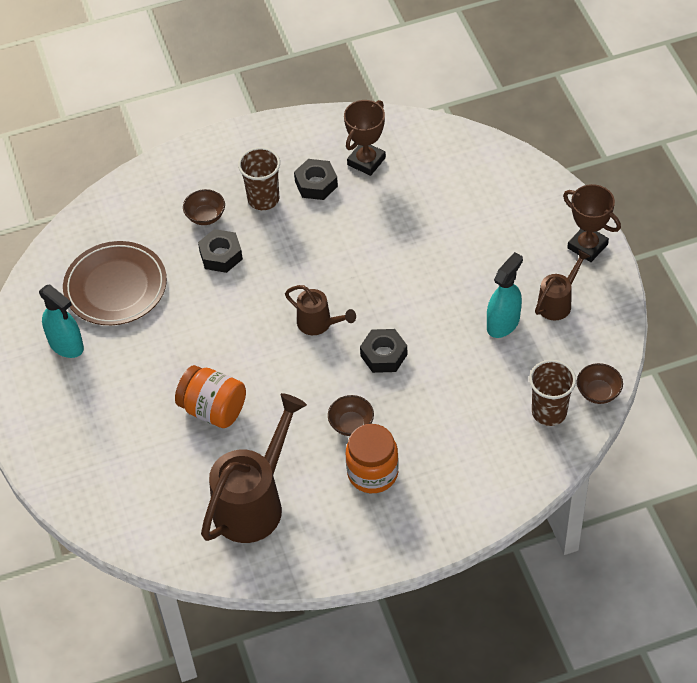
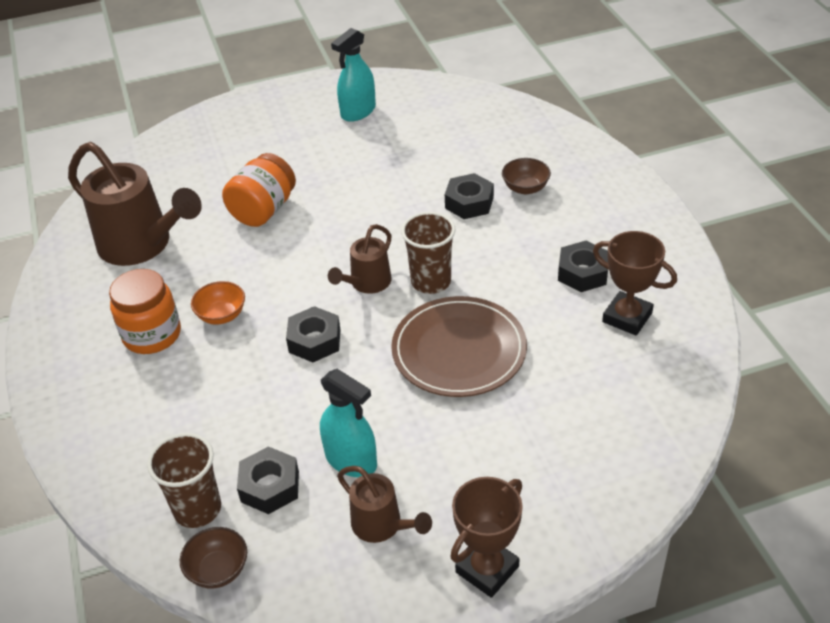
camera: 90 degrees right, 10 degrees down
(115, 286) = (428, 135): brown plate -> brown plate (459, 350)
(263, 199) = (554, 230): brown cup -> brown cup (431, 281)
(351, 424) = (221, 315): brown bowl -> orange bowl
(527, 370) = (270, 486): none -> black nut

